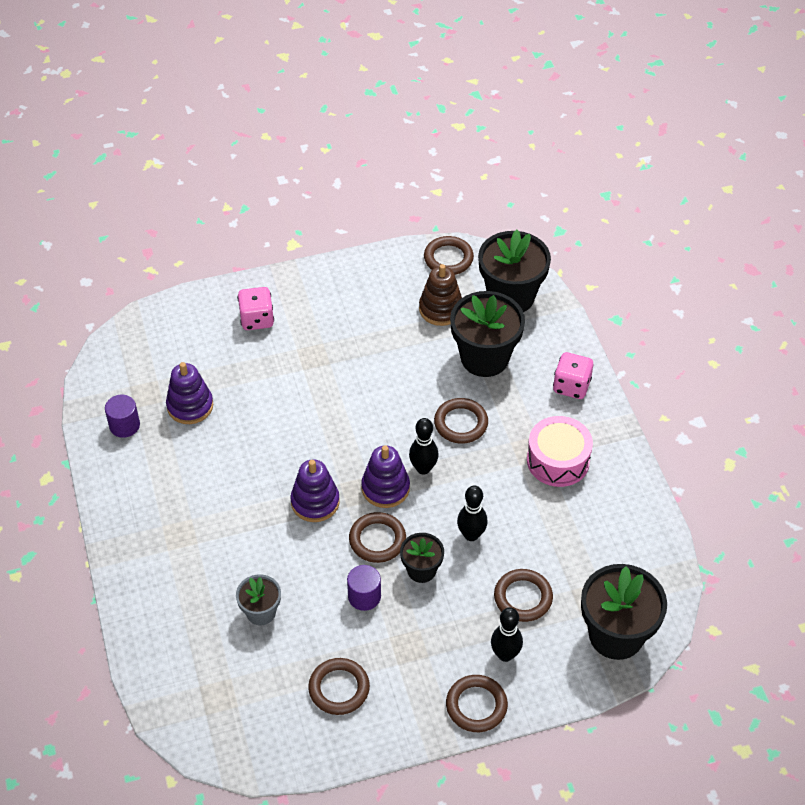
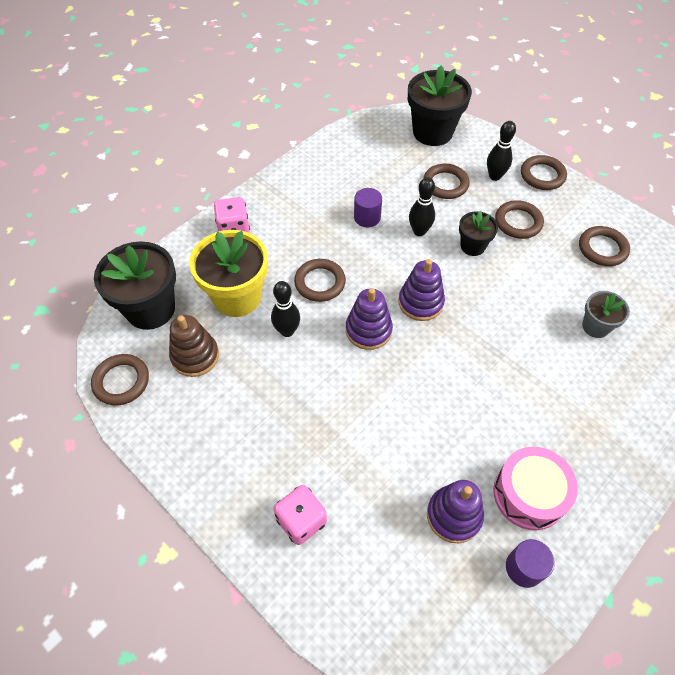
camera: 120 degrees left, 5 degrees up
(315, 502) = (472, 344): purple stacking toy -> purple stacking toy (368, 330)
(364, 596) = (523, 269): purple cylinder -> purple cylinder (367, 217)
(377, 540) = (471, 284): brown ring -> brown ring (518, 222)
(423, 468) = (383, 287): black bowling pin -> black bowling pin (287, 331)
(484, 358) = (237, 297): black flower pot -> yellow flower pot
(558, 460) = (314, 210): pink drum -> pink drum (529, 494)

